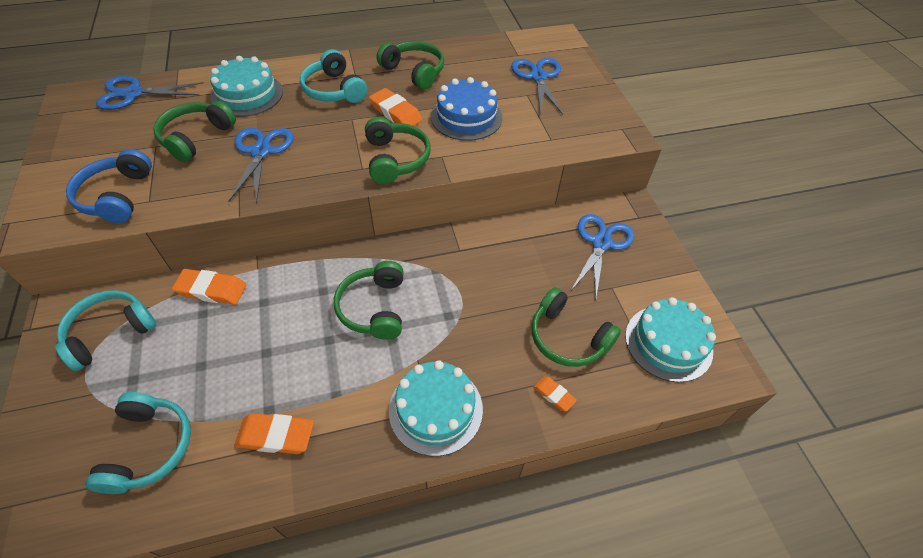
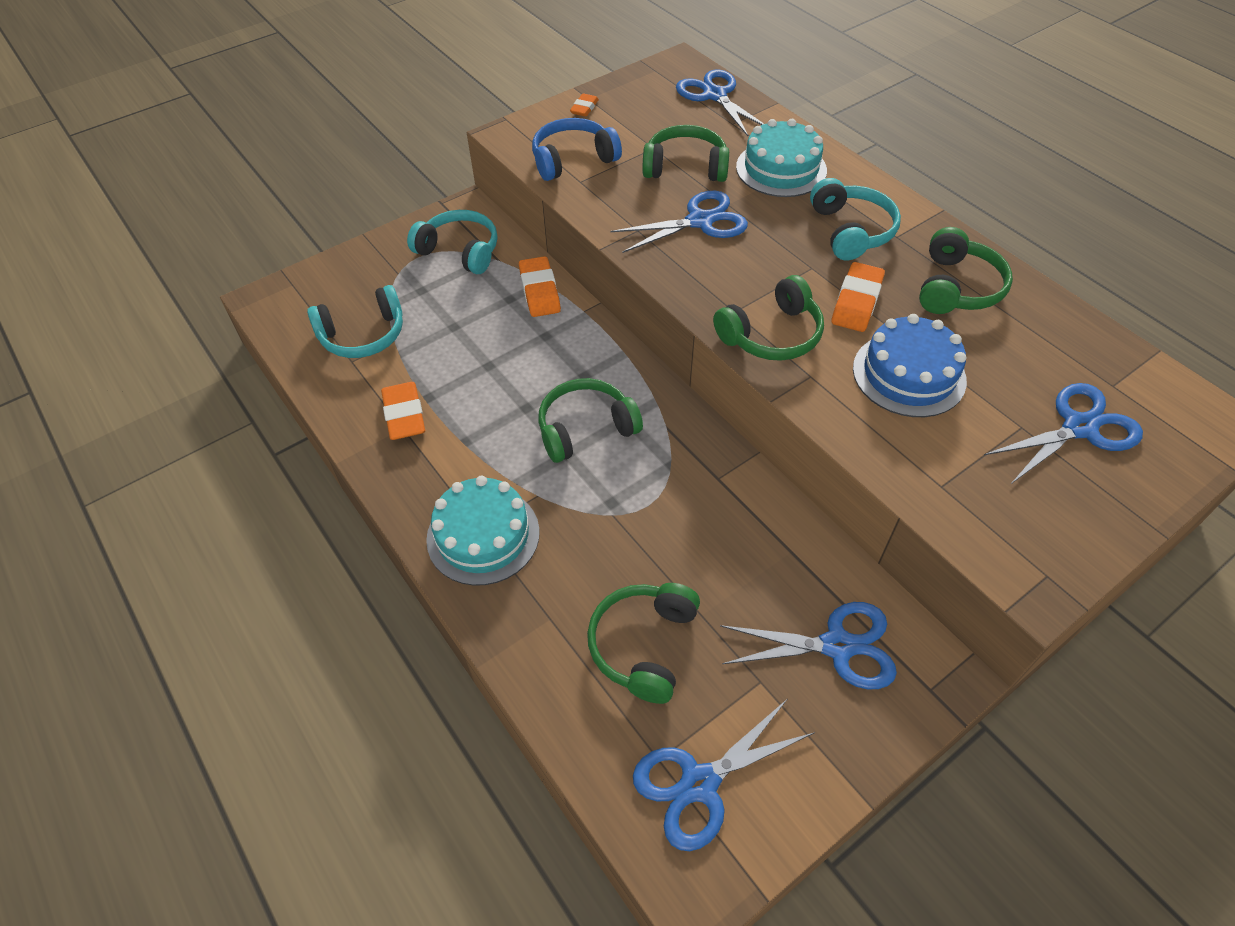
camera: 70 degrees right, 0 degrees up
(334, 90) = (851, 231): turquoise headphones -> turquoise headphones turned 135 degrees clockwise
(554, 395) = (550, 652): orange eraser -> orange eraser (584, 108)
(668, 343) = (700, 783): turquoise cake -> blue scissors

